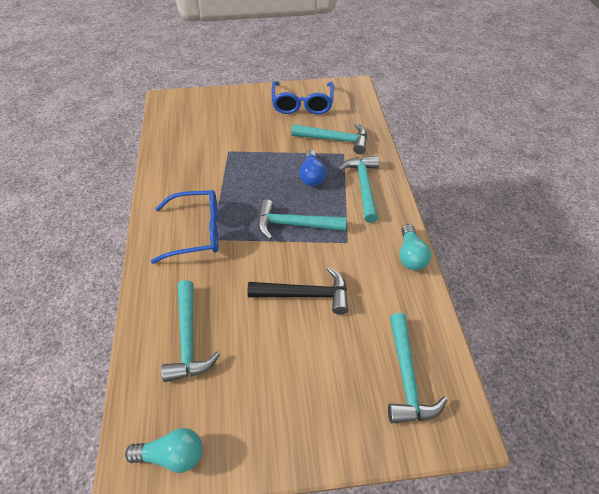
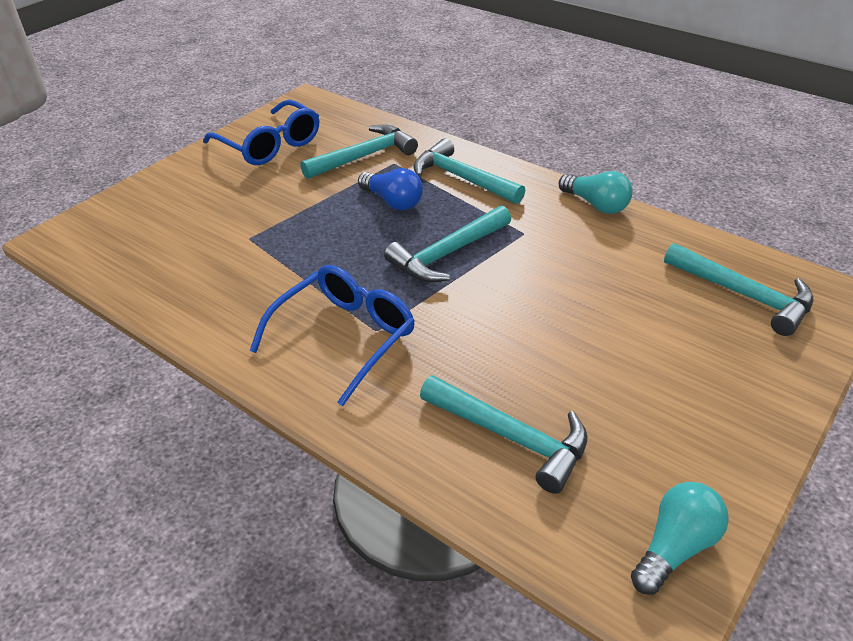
camera: 45 degrees left, 10 degrees down
(305, 294) = (559, 303): black hammer -> none

